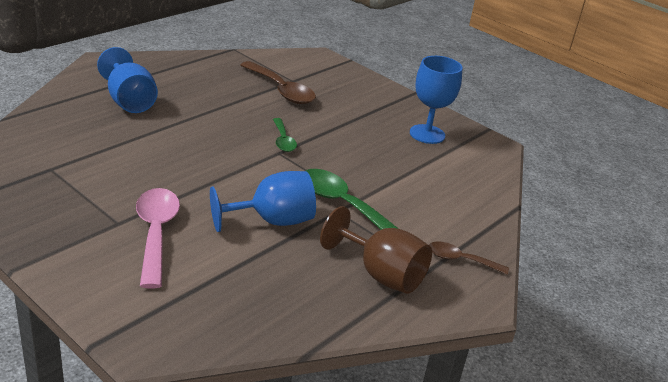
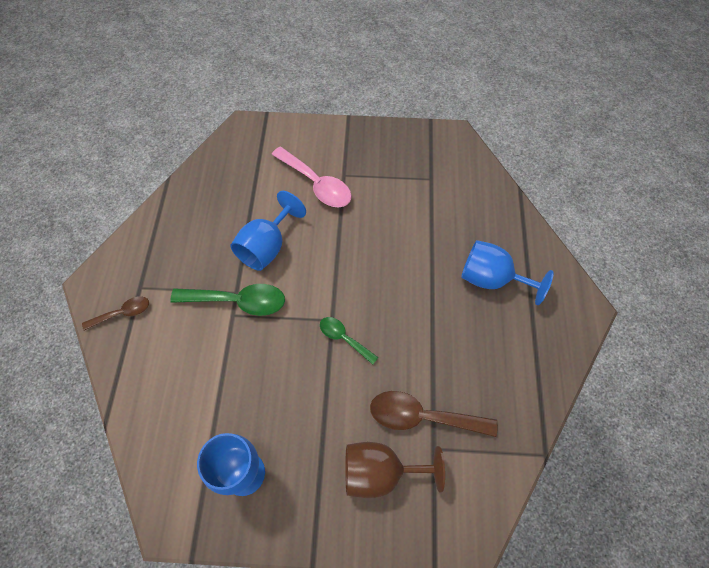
camera: 145 degrees right, 30 degrees up
(381, 274) = (167, 257): brown goblet -> brown goblet (380, 472)

